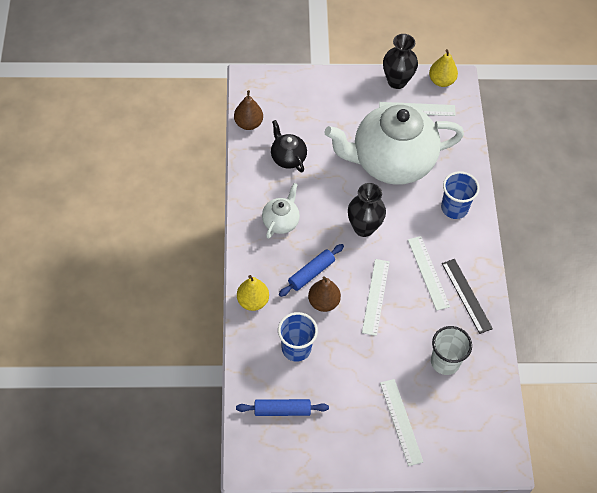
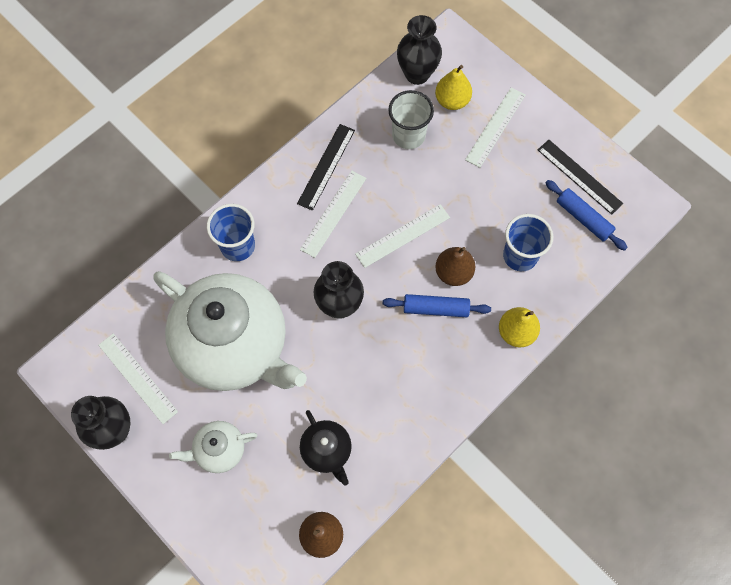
camera: 130 degrees left, 10 degrees up
(281, 222) = (409, 386): white teapot -> white teapot (219, 450)
(288, 158) = (327, 451): black teapot -> black teapot turned 45 degrees counterclockwise
(313, 438) = (579, 176): none -> black ruler
(441, 81) = (73, 385): yellow pear -> yellow pear (452, 101)
(490, 410) = (417, 74): none -> black vase

